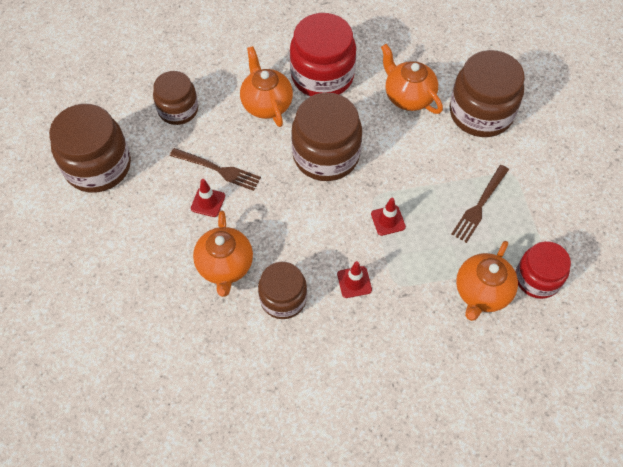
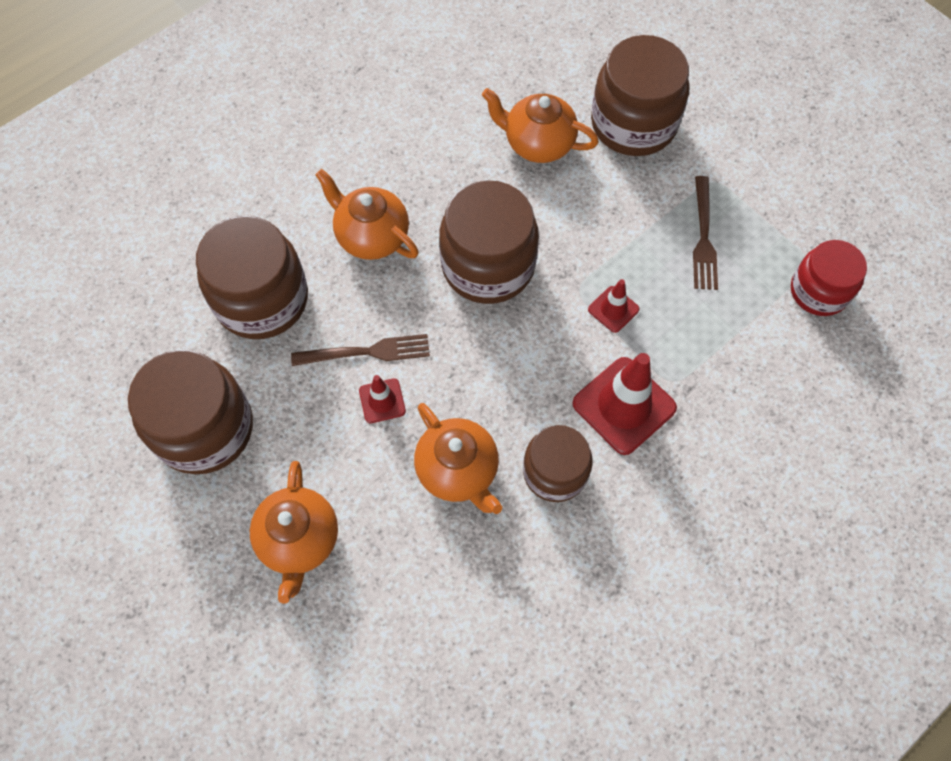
camera: 30 degrees left, 5 degrees up
(178, 109) = (262, 299): brown jar -> brown jar, size x1.58
(322, 75) = (417, 166): red jar -> none
(354, 282) = (624, 405): red traffic cone -> red traffic cone, size x1.93
(481, 292) = (771, 340): orange teapot -> orange teapot (299, 540)

